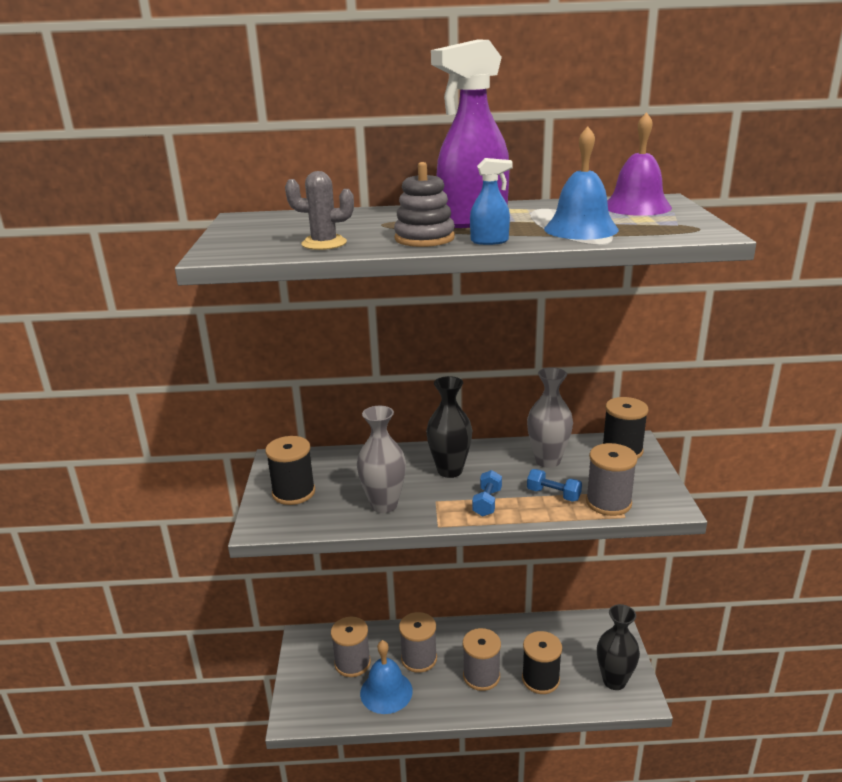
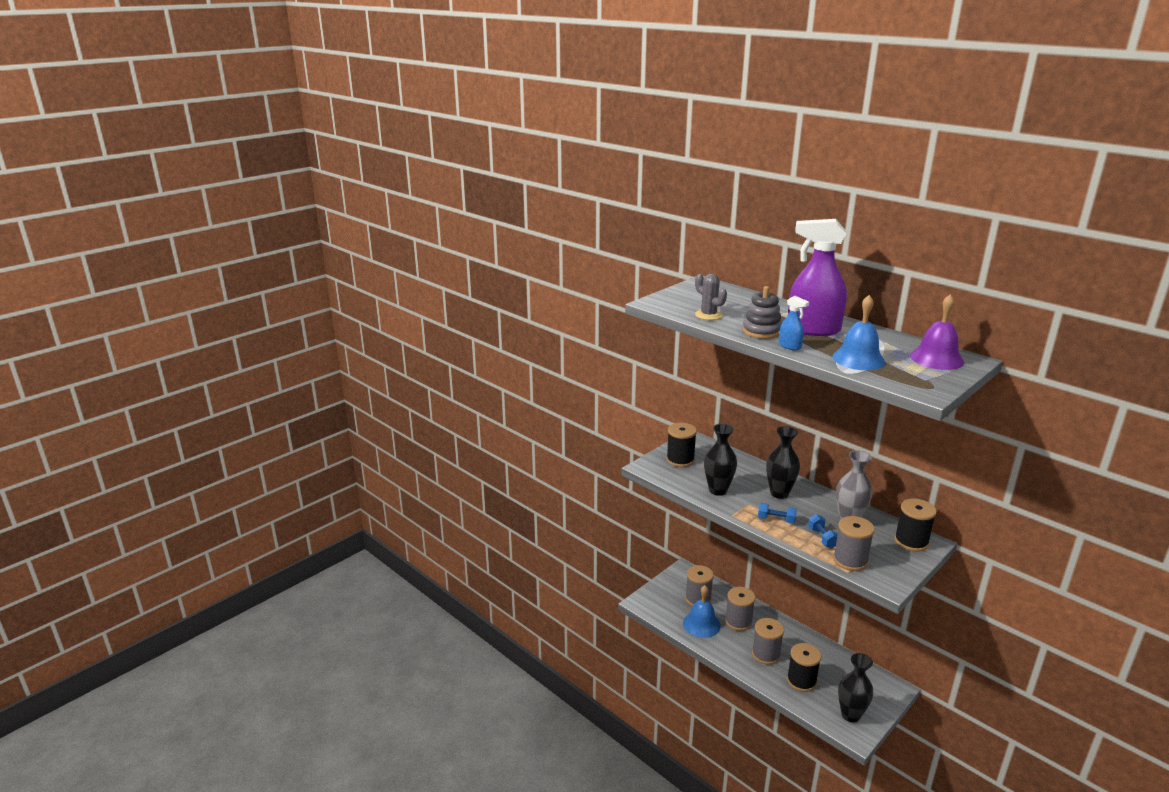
camera: 45 degrees right, 0 degrees up
(384, 505) = (718, 490): grey vase -> black vase
(487, 502) = (776, 520): blue dumbbell -> blue dumbbell turned 45 degrees clockwise

